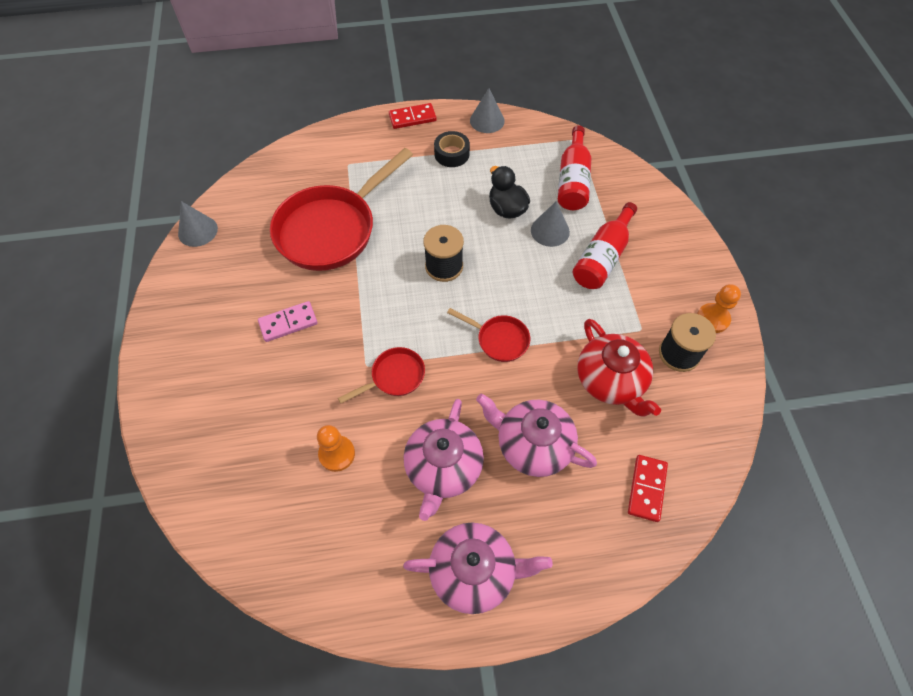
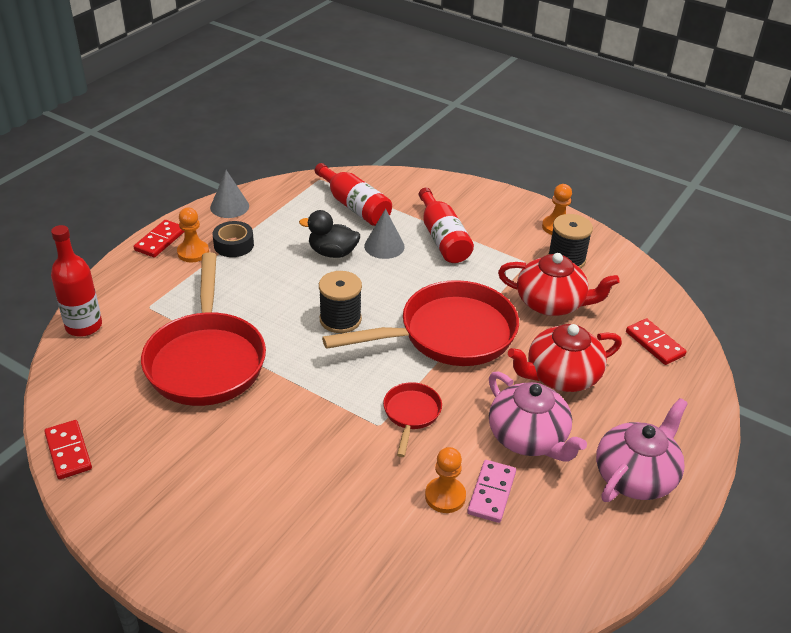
camera: 50 degrees left, 20 degrees down
(198, 231) = (68, 451): grey cone -> red domino
(288, 323) = (269, 448): pink domino -> pink domino (491, 493)
(299, 151) = (84, 326): none -> red bottle
(420, 142) = (193, 252): none -> orange pawn
(499, 339) = (448, 334): red pan -> red pan, size x2.15
(532, 445) = (561, 376): pink teapot -> red teapot

